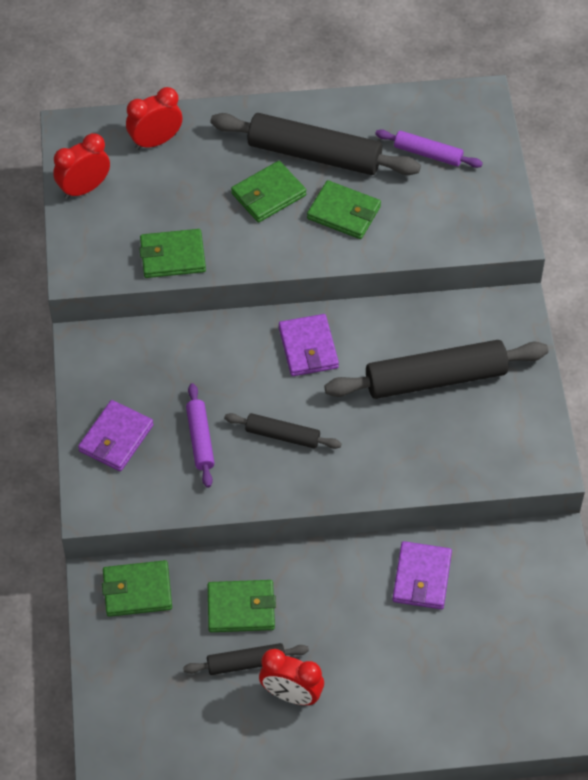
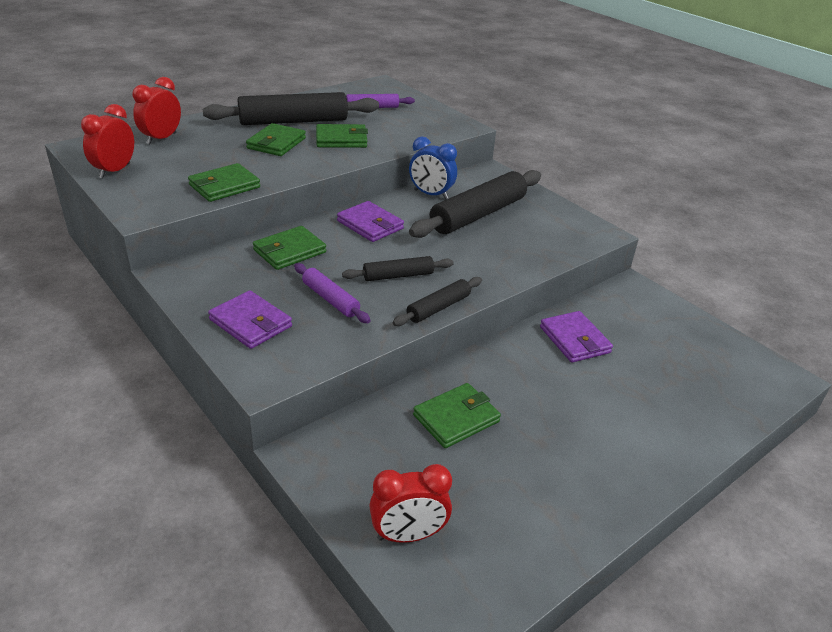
camera: 35 degrees left, 20 degrees down
(116, 438) = (250, 323): purple wallet -> purple wallet turned 45 degrees counterclockwise
(137, 591) = (348, 446): green wallet -> green wallet (289, 251)
(246, 663) = (500, 458): black rolling pin -> black rolling pin (438, 308)
(291, 695) = (562, 464): red clock -> red clock (408, 535)
(410, 323) = (431, 194): none -> blue clock

